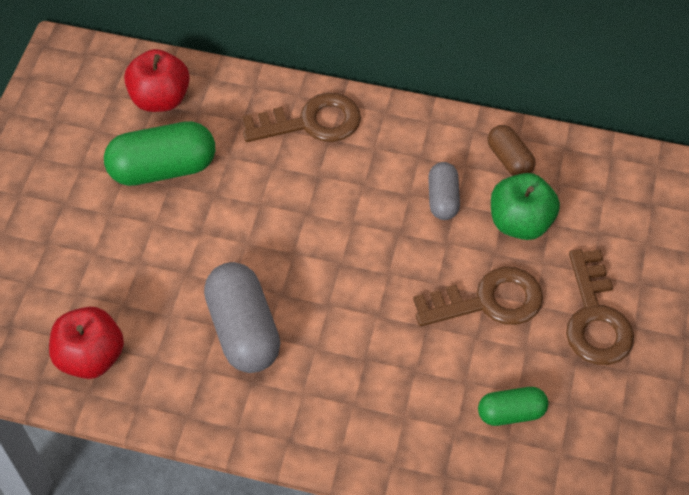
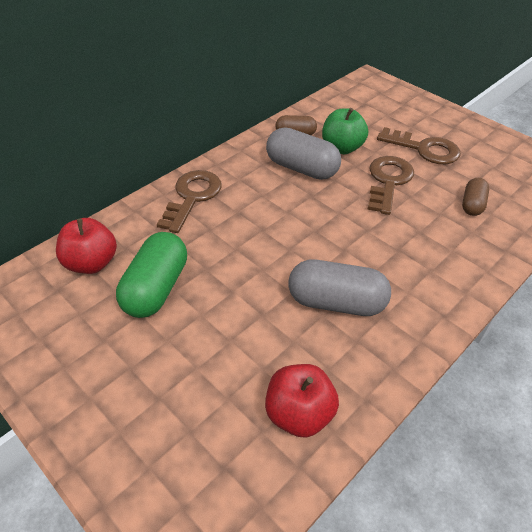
camera: 60 degrees left, 10 degrees down
(443, 199) = (301, 168): grey capsule -> grey capsule, size x1.76
(511, 413) = (472, 205): green capsule -> brown capsule

